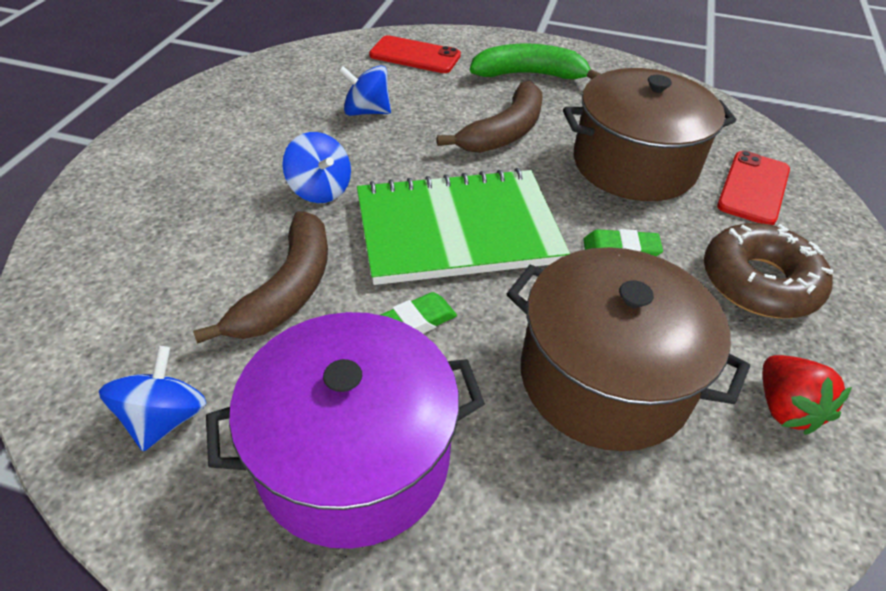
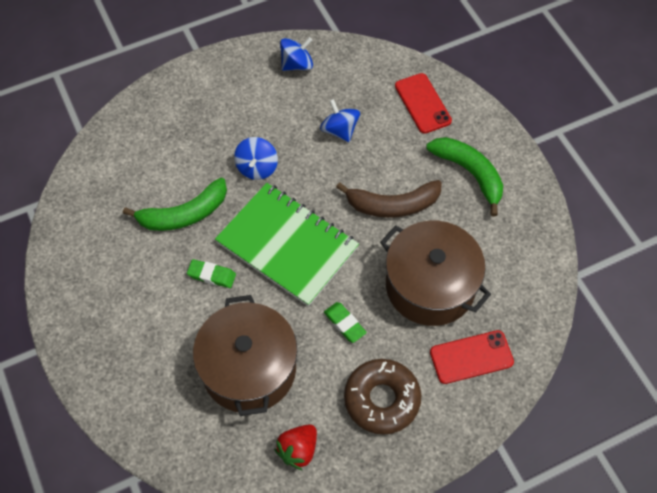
camera: 50 degrees right, 15 degrees up
(165, 418) = (89, 235): blue spinning top -> blue spinning top (297, 64)
(288, 289) = (184, 214): brown banana -> green banana
(354, 457) = (128, 309): purple pot -> none

